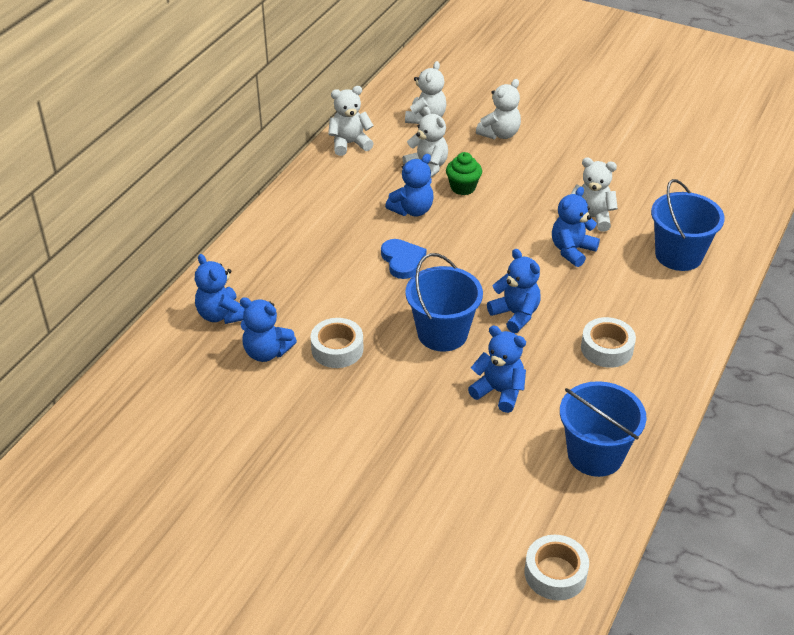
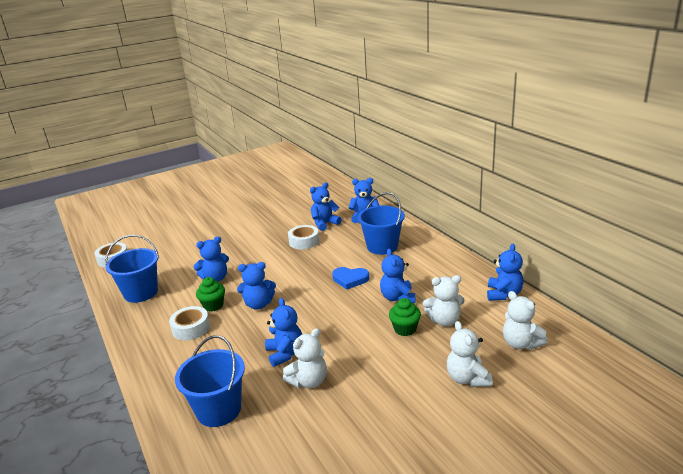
camera: 125 degrees right, 15 degrees down
(349, 144) = (503, 294): white teddy bear -> blue teddy bear
(442, 333) = (276, 274): blue bucket -> blue bucket (382, 246)
(553, 355) = (213, 305): none -> green cupcake

